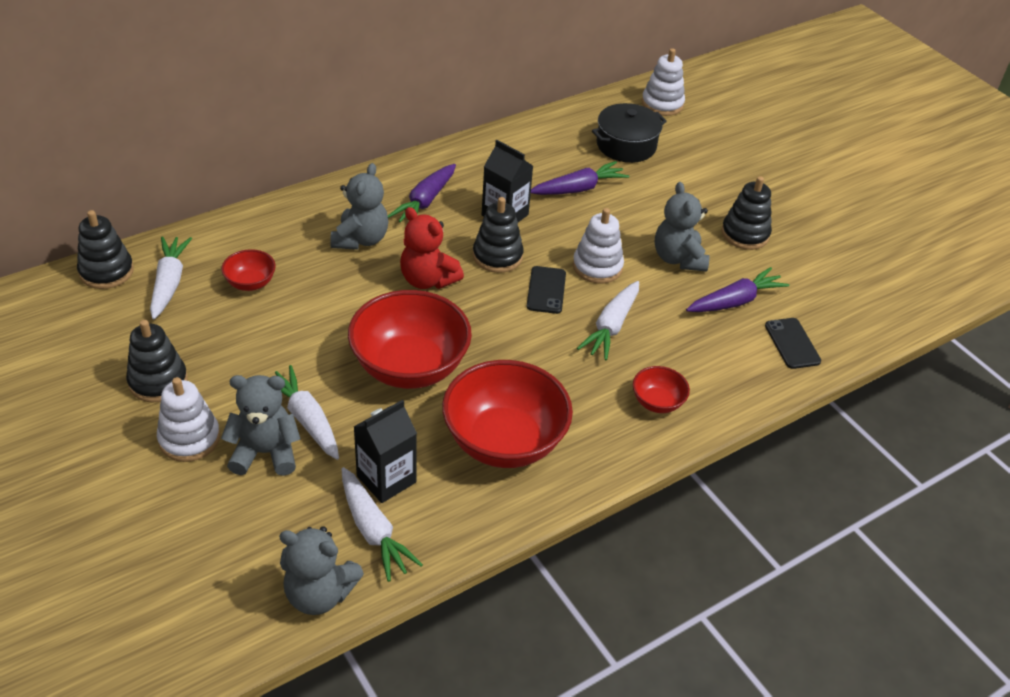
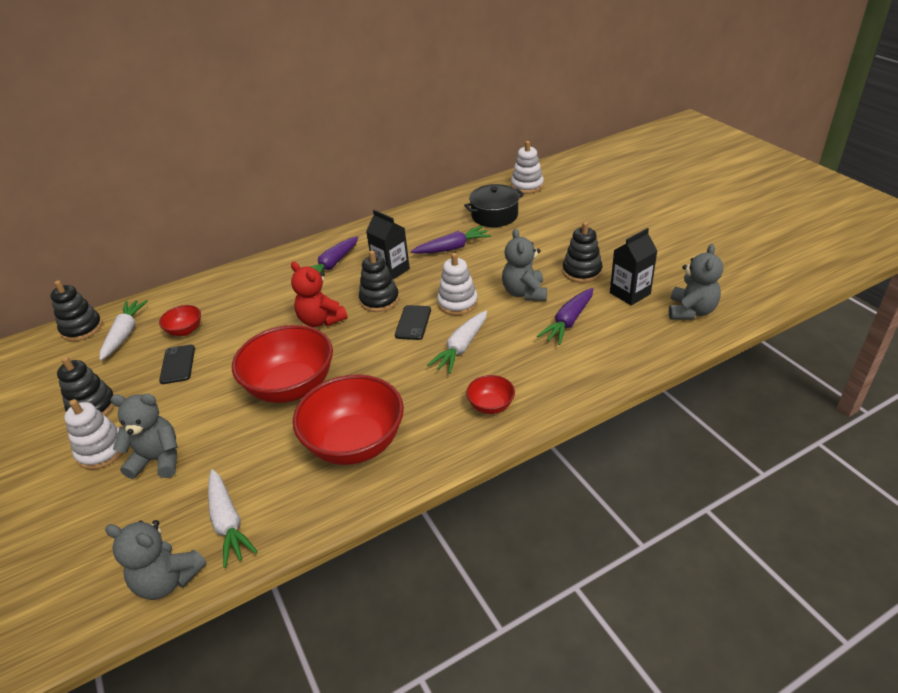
camera: 10 degrees right, 5 degrees down
(306, 419) = (198, 431): white carrot -> none
(360, 239) = (276, 294): grey teddy bear -> grey teddy bear (691, 311)
(386, 479) = (250, 478): black carton -> black carton (630, 293)
(735, 301) = (568, 322): purple carrot -> purple carrot turned 150 degrees clockwise
(792, 343) = (613, 352): black phone -> black phone (178, 364)

